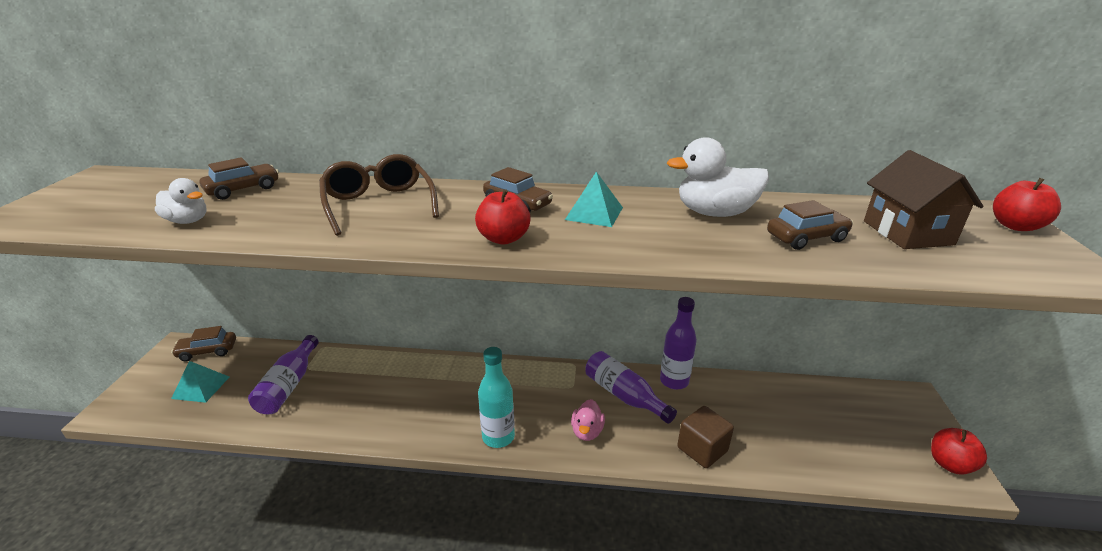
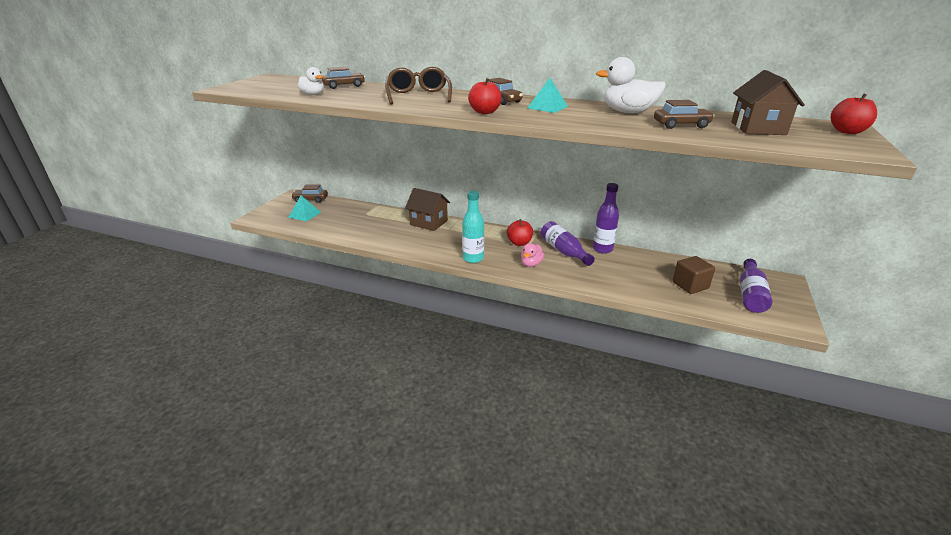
camera: 15 degrees right, 0 degrees up
(289, 385) = (354, 220): purple bottle -> purple bottle (750, 294)
(412, 371) = (428, 223): none -> brown house
(702, 449) = (606, 282): brown cube -> brown cube (690, 285)
(950, 464) = (789, 315): red apple -> red apple (519, 243)

